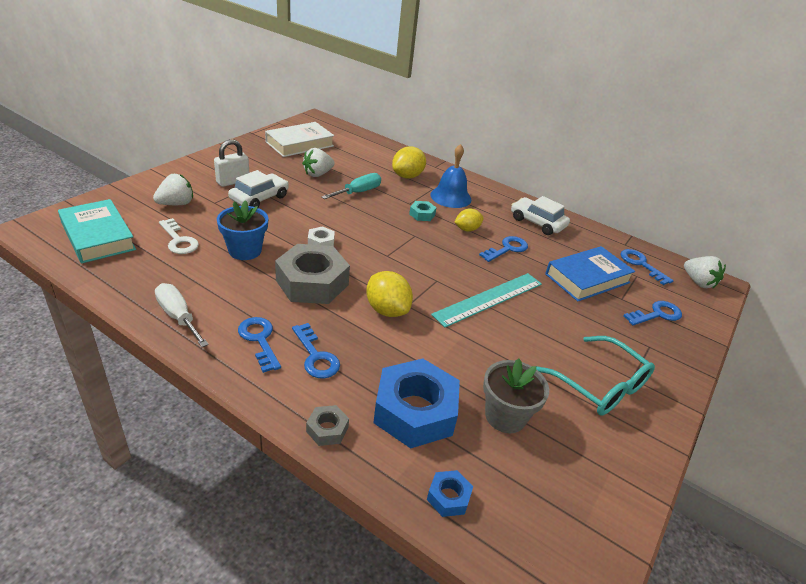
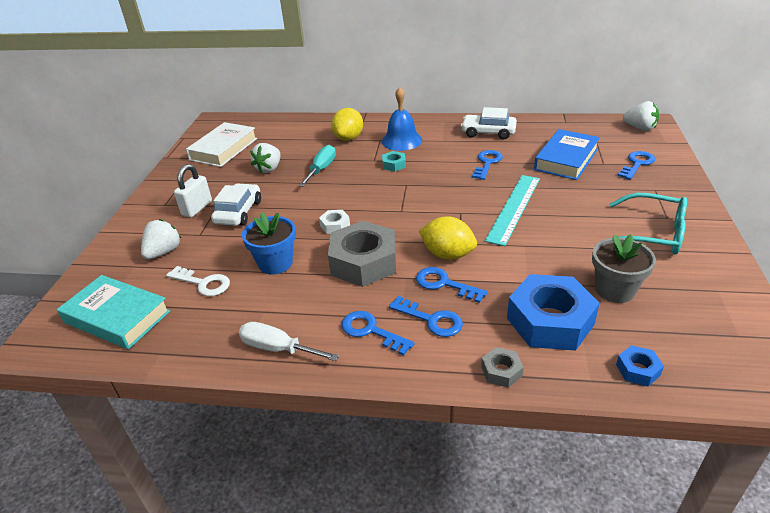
camera: 20 degrees left, 0 degrees up
(467, 229) = (441, 161): yellow lemon -> none
(641, 264) = (591, 132): blue key -> blue key (444, 284)

